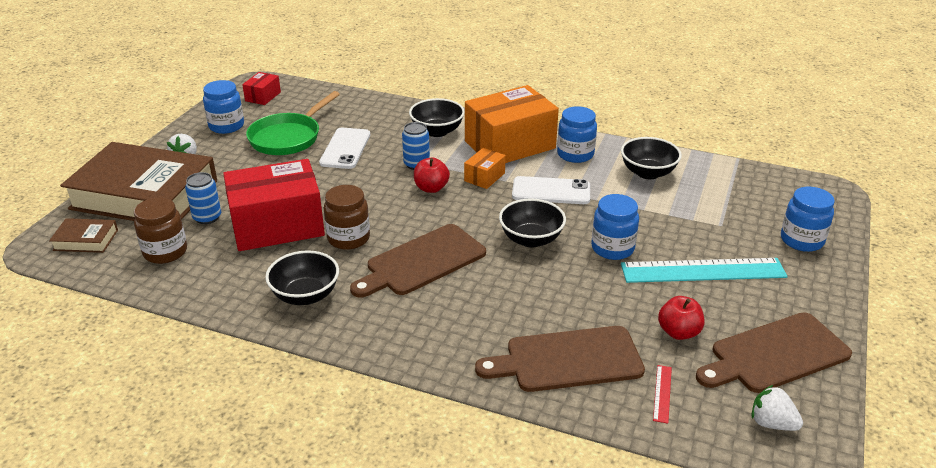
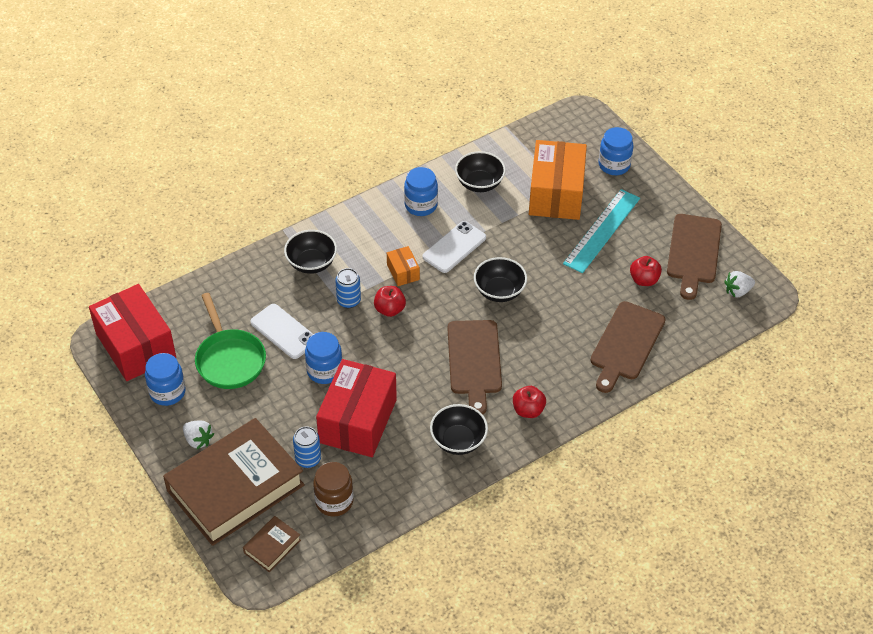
camera: 55 degrees left, 15 degrees up
(263, 96) = (136, 345): red box -> red box, size x2.23
(348, 238) = (411, 387): brown jar -> none
(392, 326) = (528, 410): none -> red apple
(510, 145) = (373, 233): orange box -> orange box (556, 193)
(612, 248) = (544, 257): blue jar -> blue jar (324, 371)
(662, 393) = (683, 320): red ruler -> none

